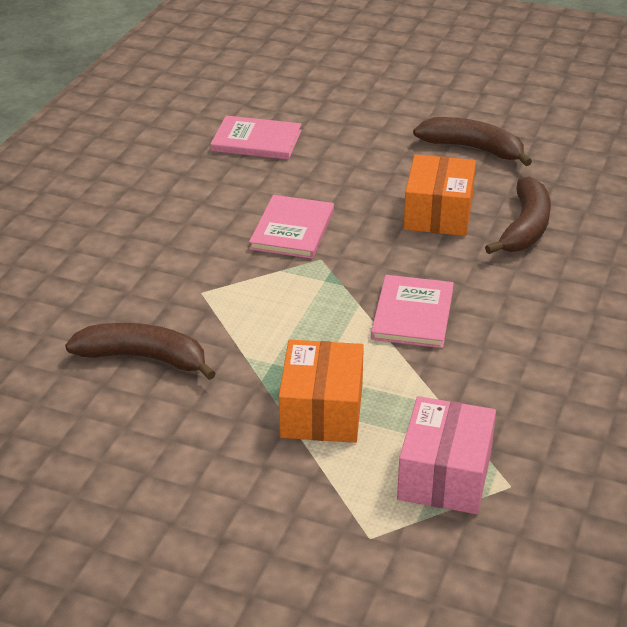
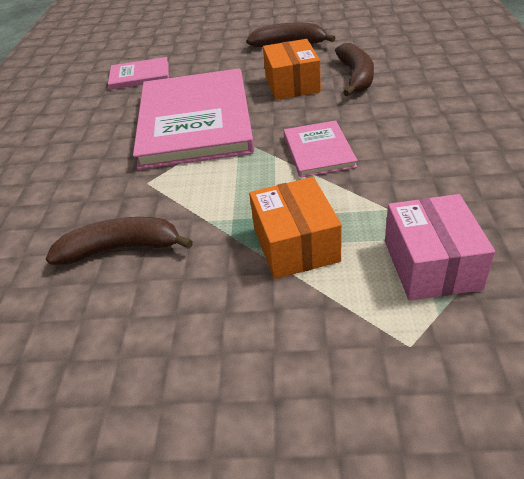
camera: 15 degrees left, 5 degrees up
(292, 229) = (195, 121): pink book -> pink book, size x2.13

